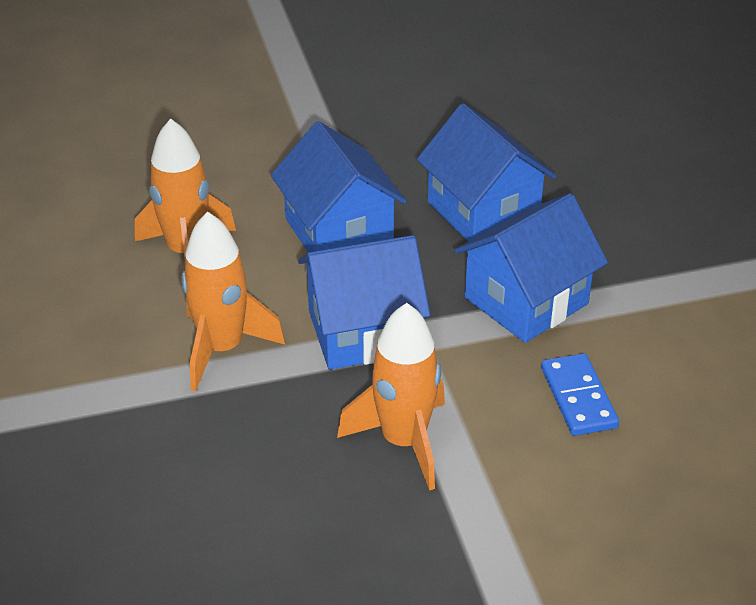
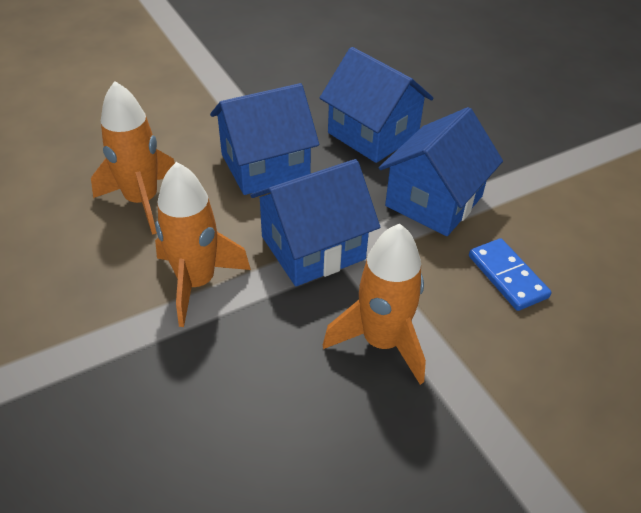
camera: 15 degrees left, 5 degrees up
(339, 232) = (265, 166): blue house -> blue house turned 75 degrees counterclockwise

